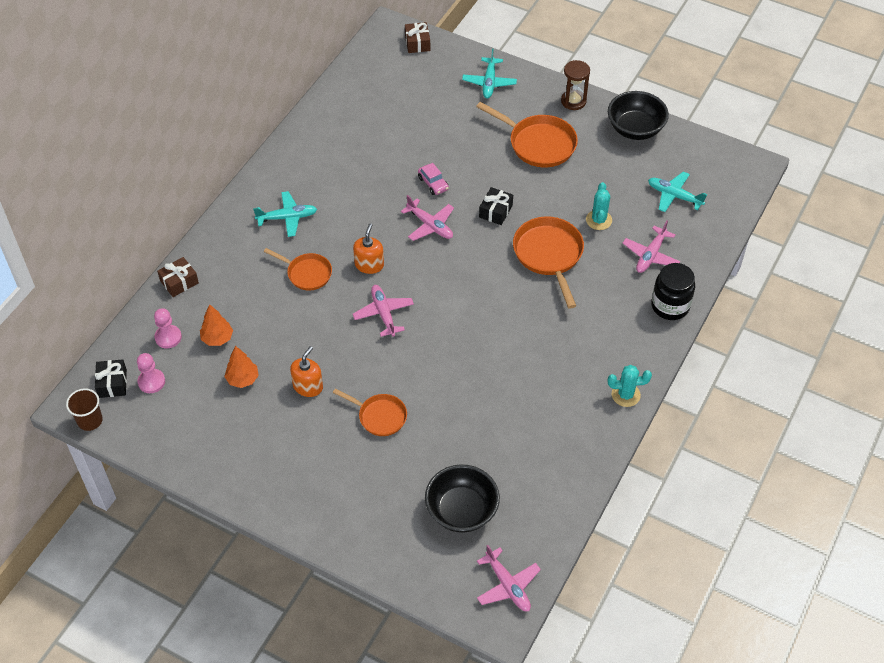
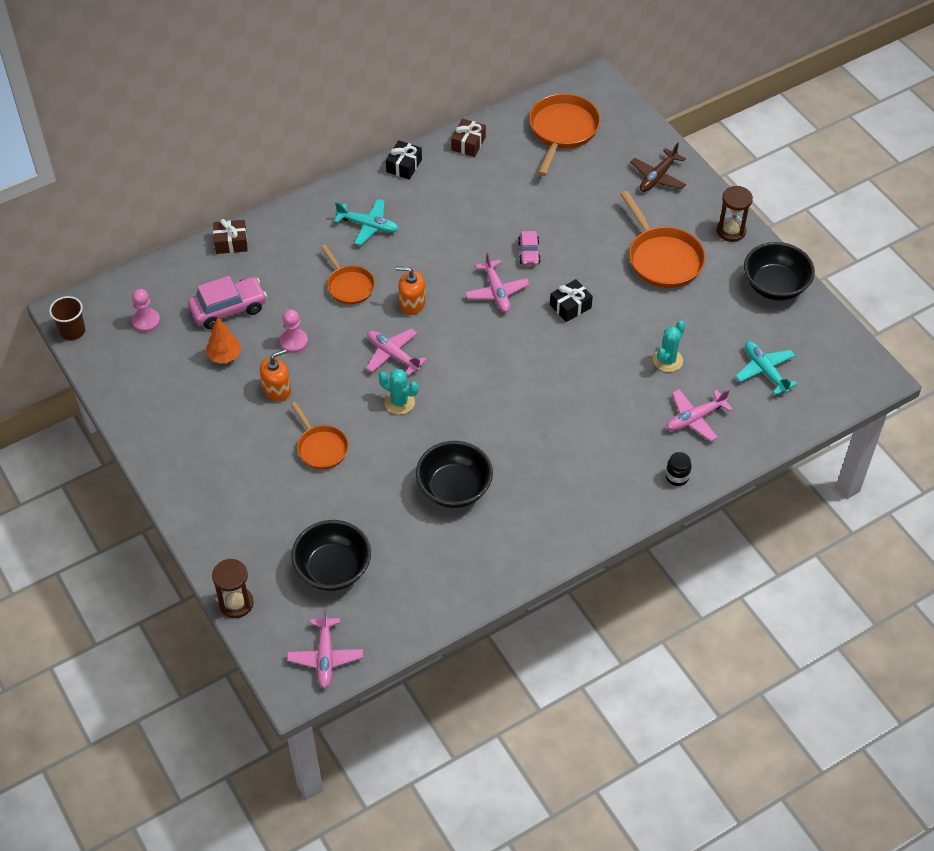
camera: 30 degrees right, 0 degrees up
(112, 383) = (113, 307): black gift -> black gift (404, 166)
(168, 337) = (187, 288): pink pawn -> pink pawn (294, 342)
(217, 338) = (228, 309): orange tree -> pink car
(369, 265) = (412, 303): orange soap dispenser -> orange soap dispenser turned 120 degrees counterclockwise
(383, 313) = (392, 355): pink plane -> pink plane turned 60 degrees counterclockwise
(402, 580) = (236, 603): none -> brown hourglass
(417, 43) = (614, 108): brown gift -> brown gift (468, 144)
(489, 83) = (657, 177): turquoise plane -> brown plane
(510, 397) = (454, 489): none -> black bowl
(549, 255) = (592, 372): orange pan -> orange pan (562, 131)
(625, 395) = (567, 540): turquoise cactus -> turquoise cactus (399, 402)
(670, 306) = (677, 477): black jar -> black jar, size x0.53

